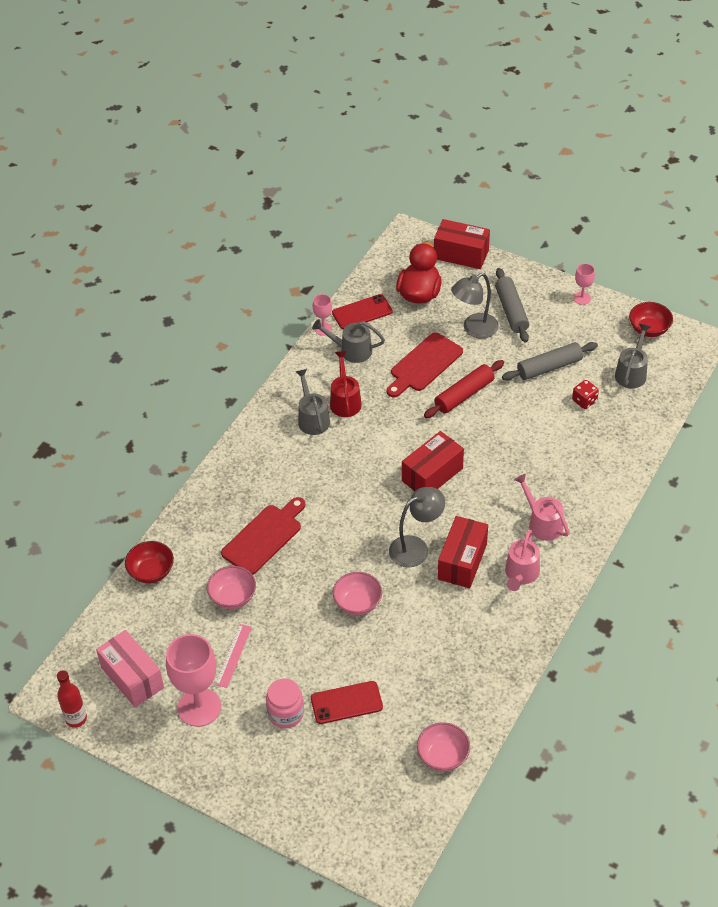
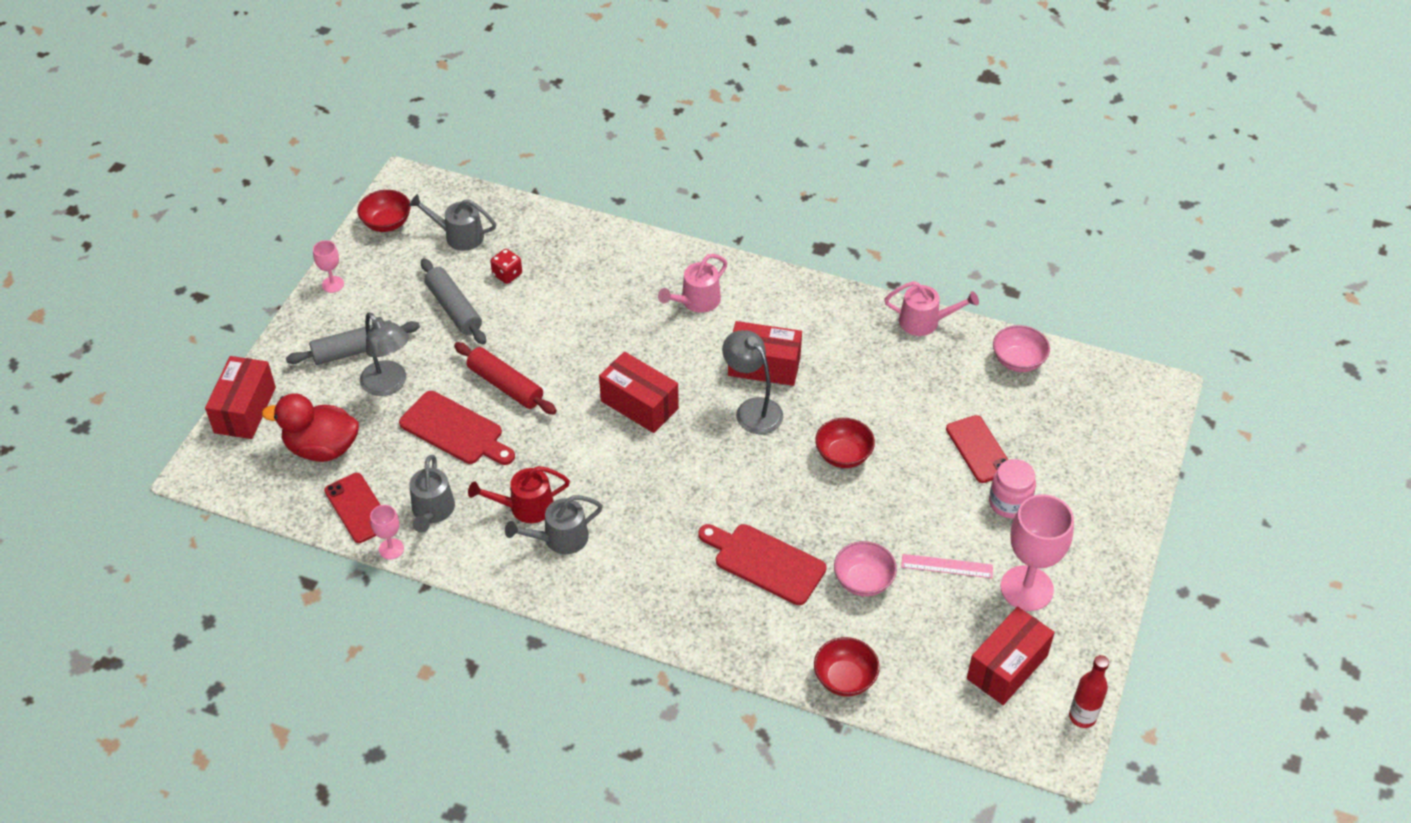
camera: 100 degrees left, 0 degrees up
(132, 677) = (1007, 667): pink box -> red box
(357, 603) = (843, 455): pink bowl -> red bowl
(521, 574) = (771, 315): pink watering can -> pink watering can (925, 322)

